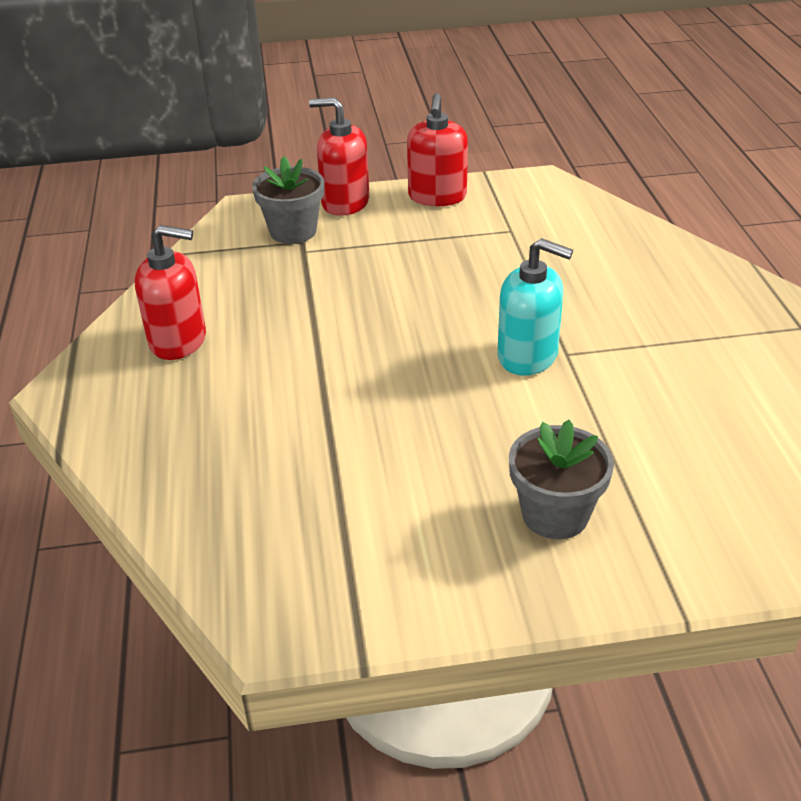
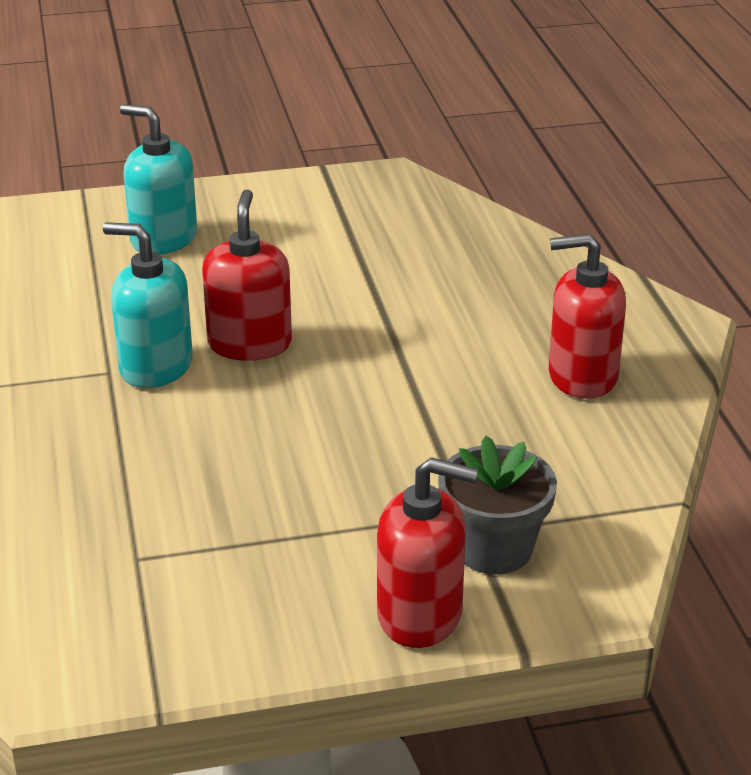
camera: 175 degrees right, 5 degrees down
(437, 196) = (254, 633): red soap dispenser -> red soap dispenser (249, 344)
(555, 514) = (163, 239): grey flower pot -> turquoise soap dispenser

